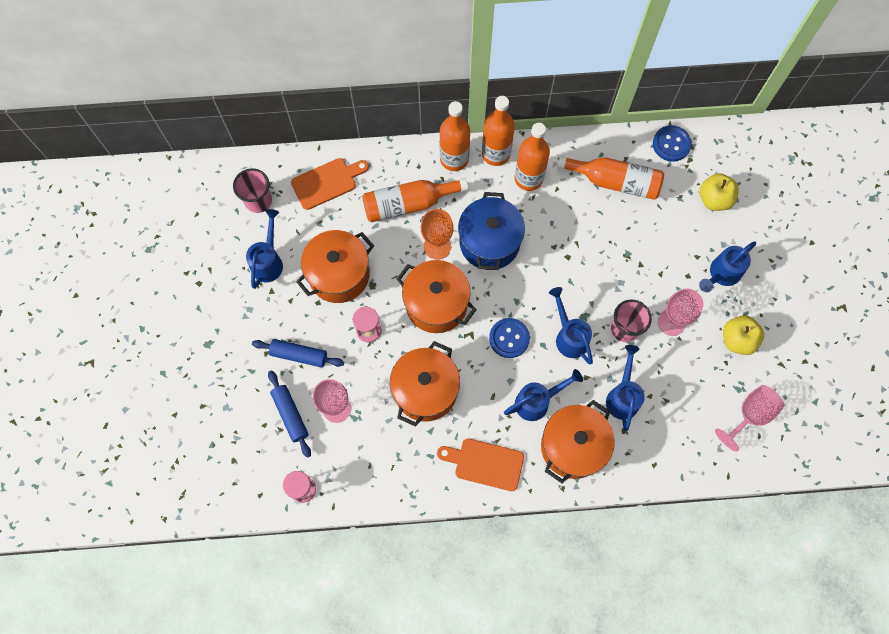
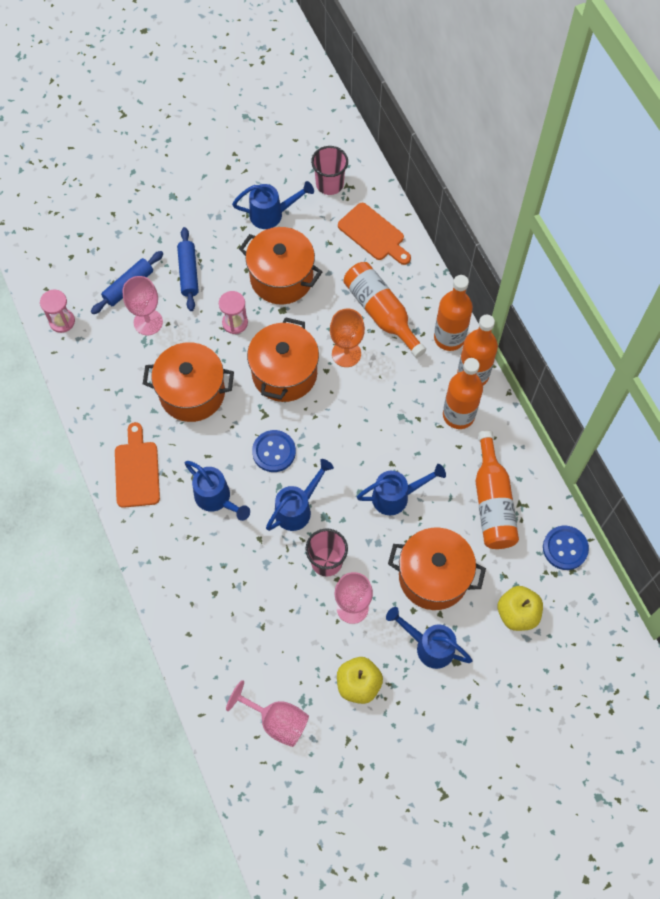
camera: 70 degrees right, 5 degrees down
(489, 242) = (370, 400): blue pot -> none
(572, 446) = (181, 547): orange pot -> orange pot (433, 576)
(623, 396) = (252, 581): blue watering can -> blue watering can (397, 496)

